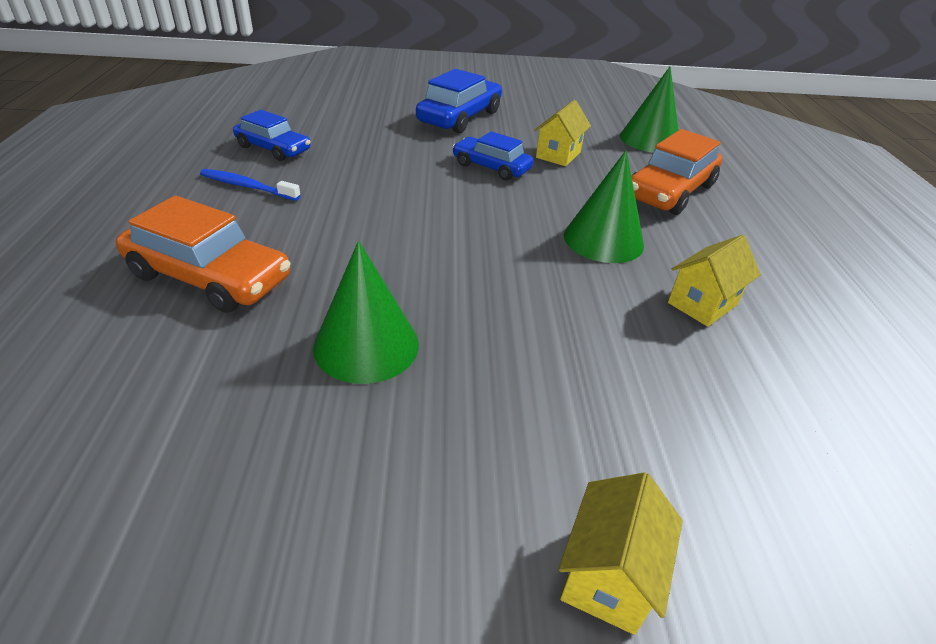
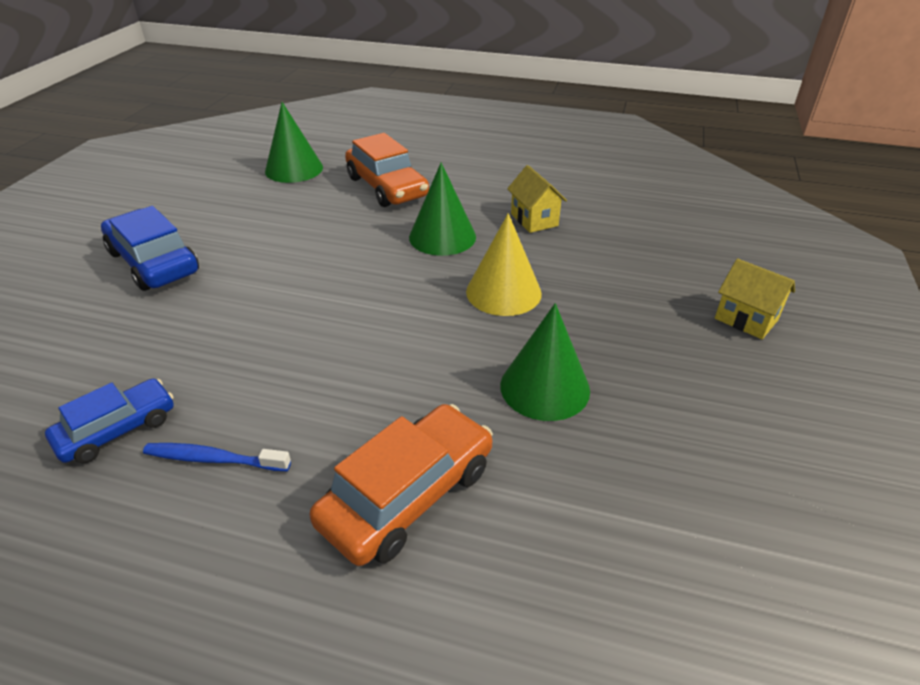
camera: 70 degrees left, 0 degrees up
(247, 186) = (214, 459): blue toothbrush -> blue toothbrush turned 60 degrees clockwise
(491, 167) = (287, 265): blue car -> none
(525, 296) = (503, 292): none -> yellow cone
(558, 155) = (289, 222): yellow house -> none

